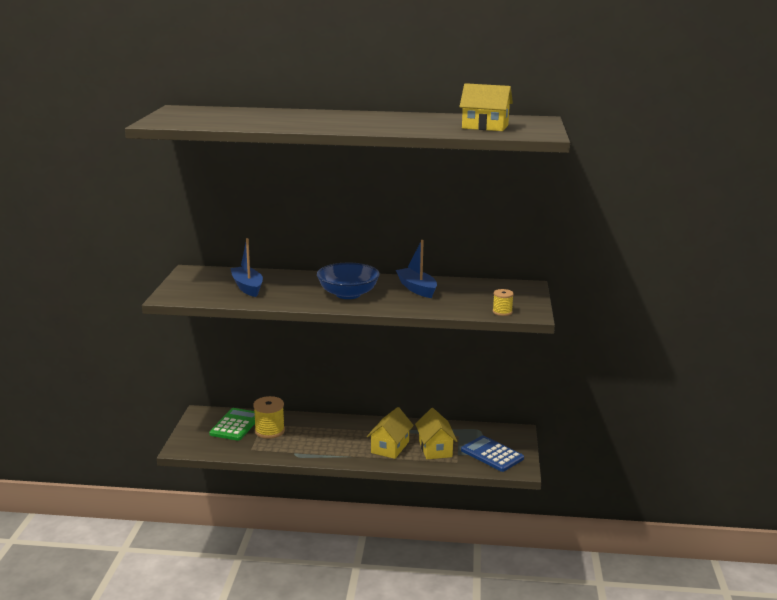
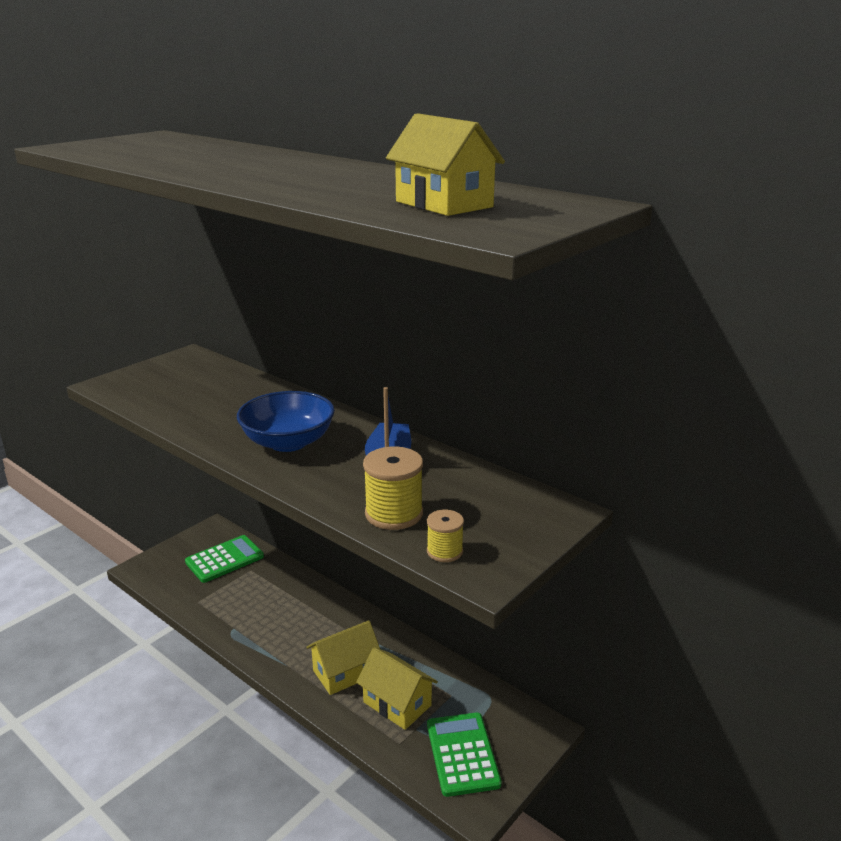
camera: 35 degrees right, 5 degrees up
(247, 287) = (200, 395): blue boat -> none
(269, 431) = (246, 583): yellow spool -> yellow spool (394, 514)
(435, 449) = (397, 703): yellow house -> yellow house turned 75 degrees counterclockwise
(492, 454) = (462, 754): blue calculator -> green calculator

